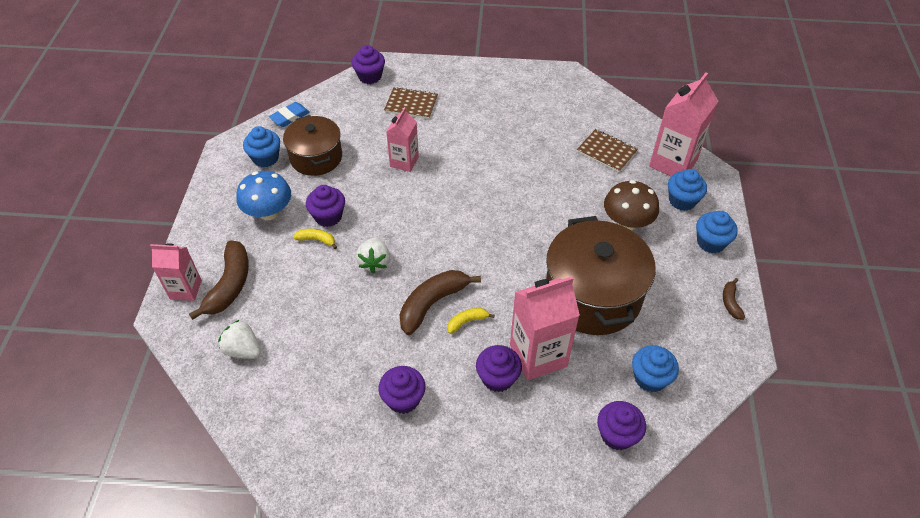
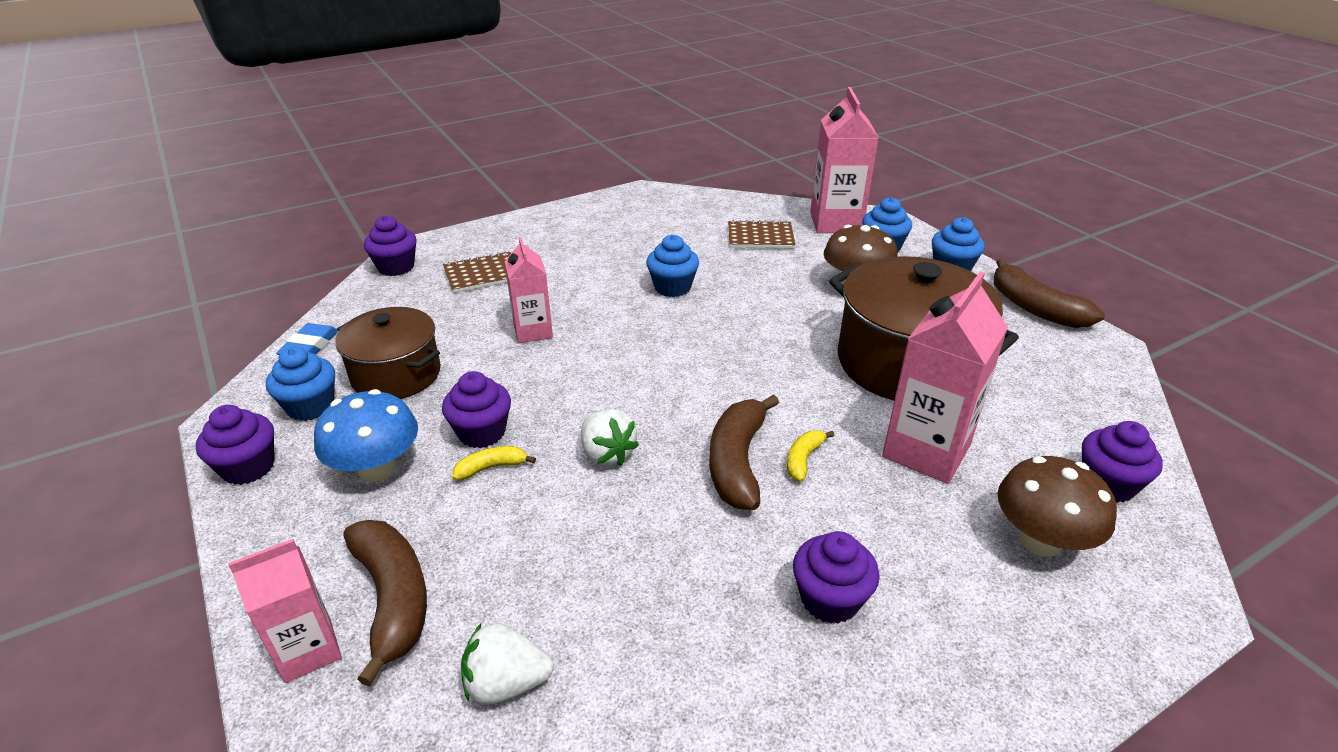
camera: 35 degrees left, 15 degrees down
(497, 378) = (913, 501): purple cupcake -> purple cupcake (248, 467)
(539, 438) = (1040, 540): none -> brown mushroom
(650, 378) = (1060, 410): blue cupcake -> blue cupcake (672, 287)
(730, 302) = (1034, 308): brown banana -> brown banana, size x2.00

